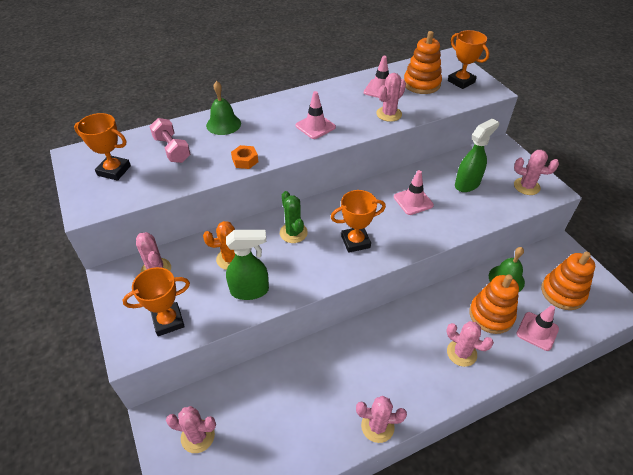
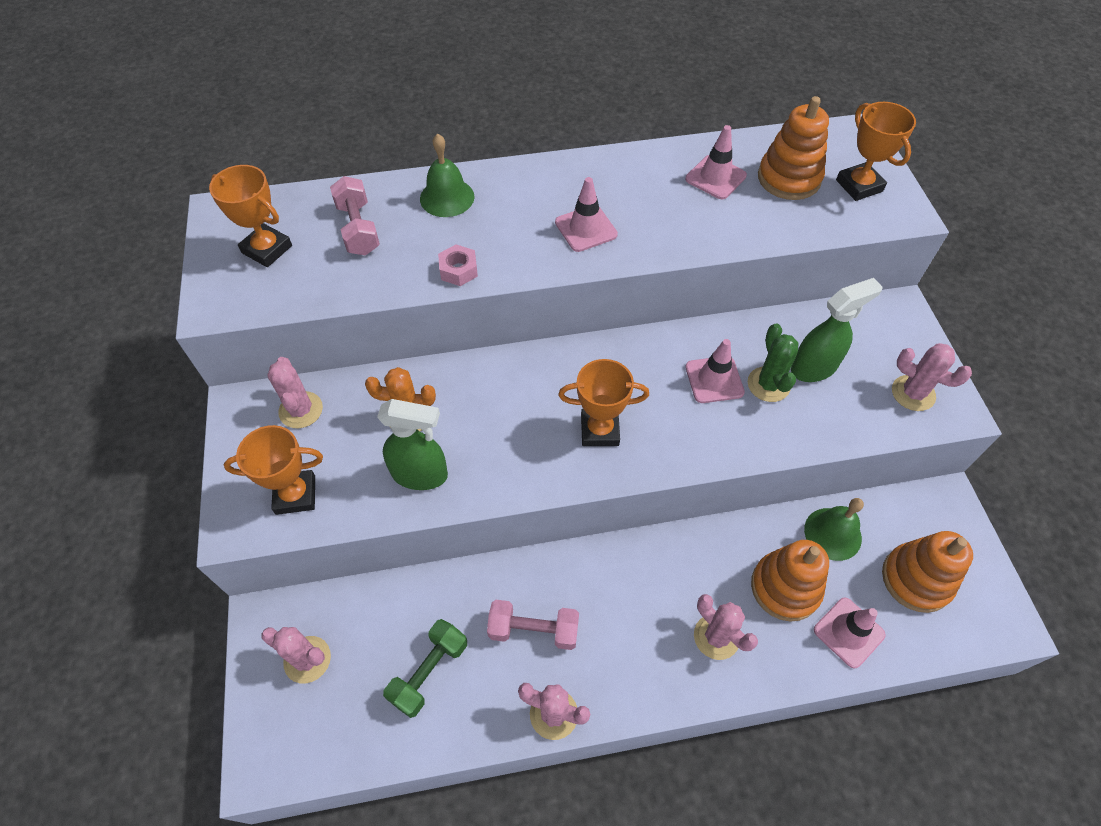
camera: 15 degrees right, 10 degrees up
(245, 160) = (458, 270): orange nut -> pink nut
(286, 422) = (429, 672): none -> green dumbbell
(293, 233) = (511, 394): green cactus -> green cactus (768, 384)
(346, 378) = (533, 630): none -> pink dumbbell
(389, 114) = (712, 227): pink cactus -> none

